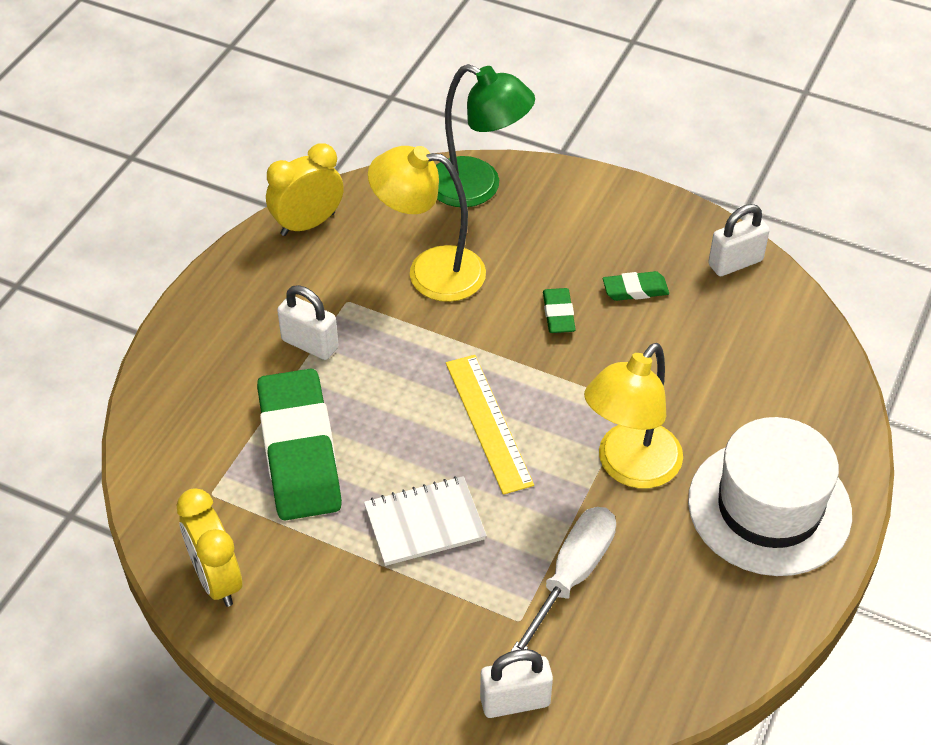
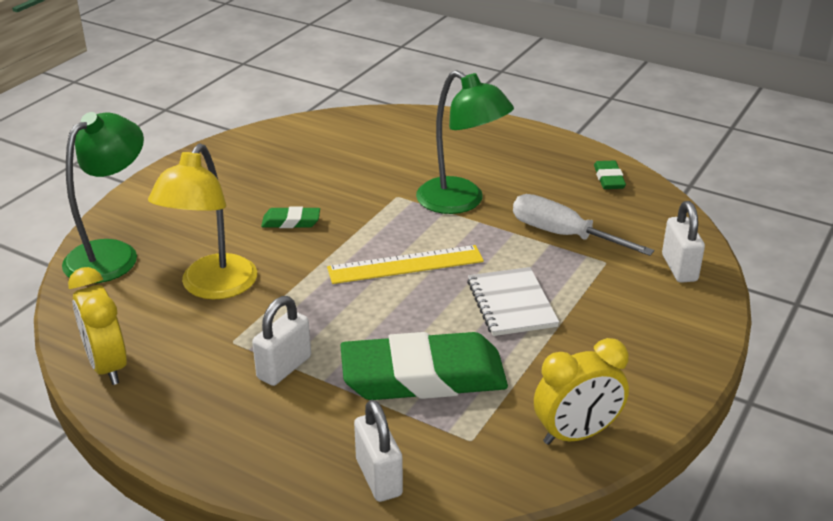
camera: 85 degrees left, 15 degrees down
(629, 467) = (461, 202): yellow lamp -> green lamp
(635, 290) = (276, 184): green eraser -> green eraser (608, 179)
(735, 263) = (263, 140): white padlock -> white padlock (379, 477)
(769, 507) = (501, 151): white hat -> none

